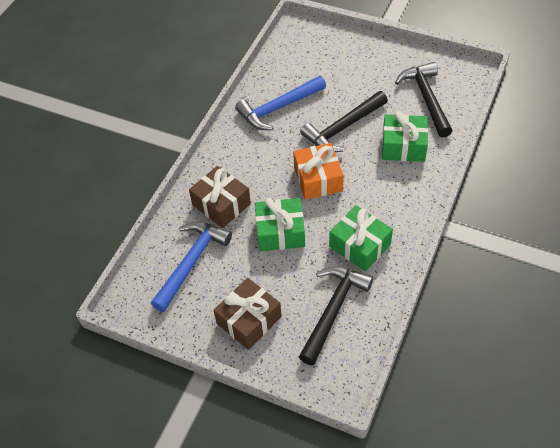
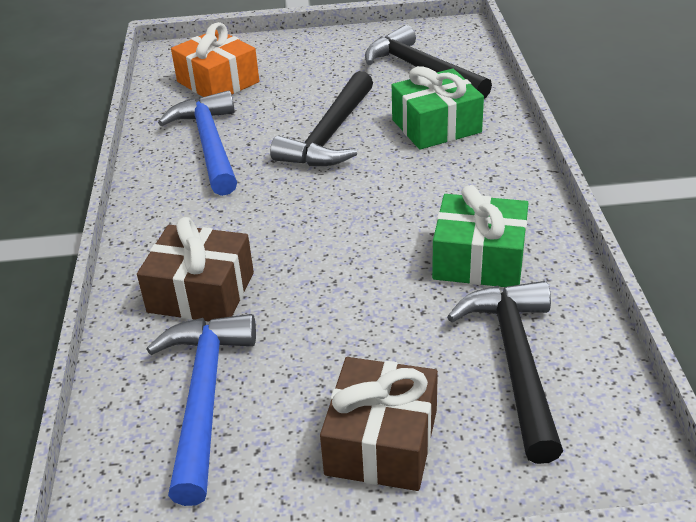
camera: 30 degrees left, 15 degrees down
(278, 108) = (209, 144): blue hammer -> blue hammer turned 135 degrees clockwise
(280, 232) = (335, 291): green gift -> none
(318, 179) = (341, 203): orange gift -> orange gift (218, 82)

